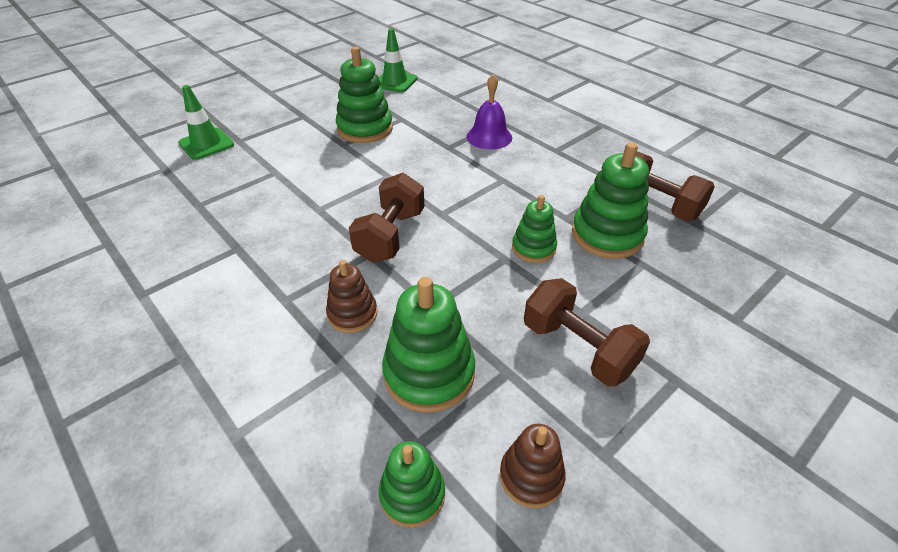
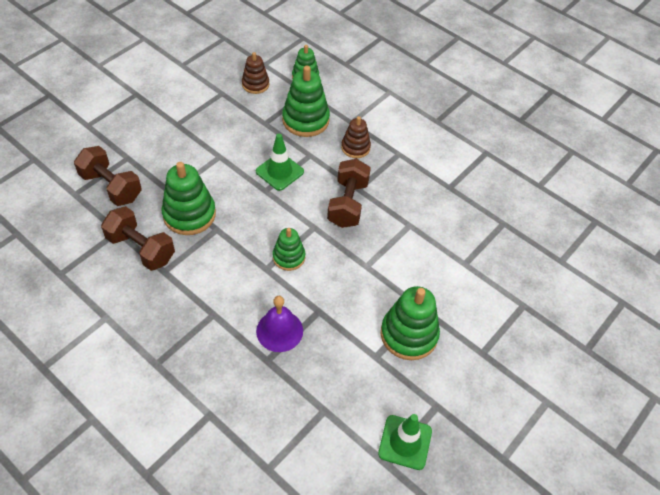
camera: 170 degrees right, 10 degrees up
(206, 144) = (550, 297): green traffic cone -> green traffic cone (279, 172)
(533, 248) = (245, 200): green stacking toy -> green stacking toy (289, 257)
(578, 348) = (225, 136): brown dumbbell -> brown dumbbell (111, 187)

